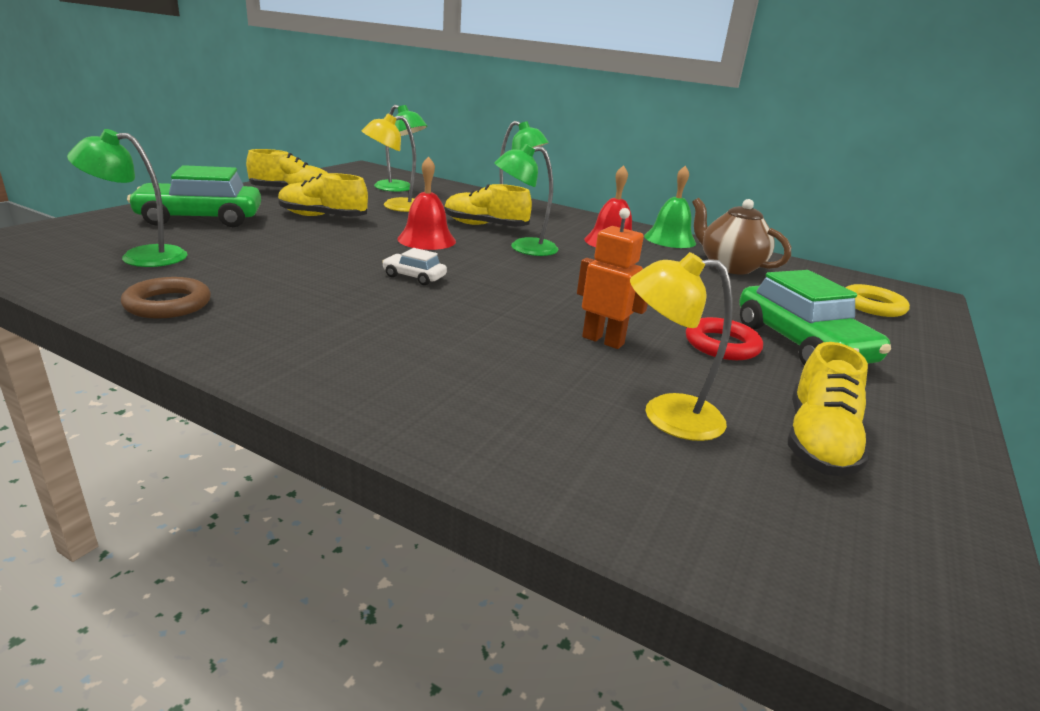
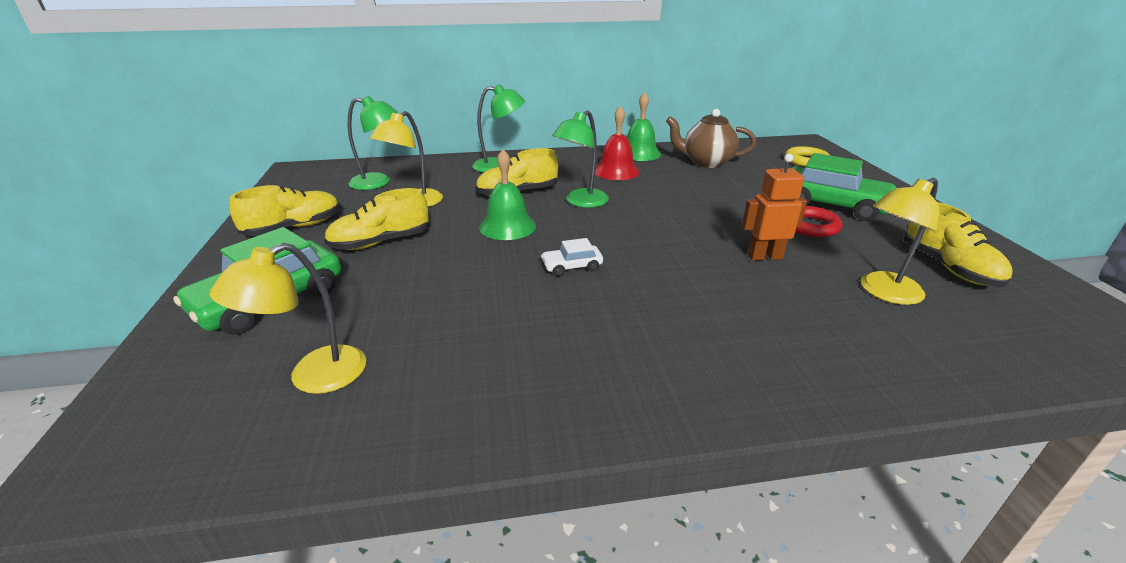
camera: 35 degrees left, 5 degrees up
(141, 256) = (313, 377): green lamp -> yellow lamp
(168, 304) = (461, 410): brown ring -> none
(426, 240) = (507, 226): red bell -> green bell

